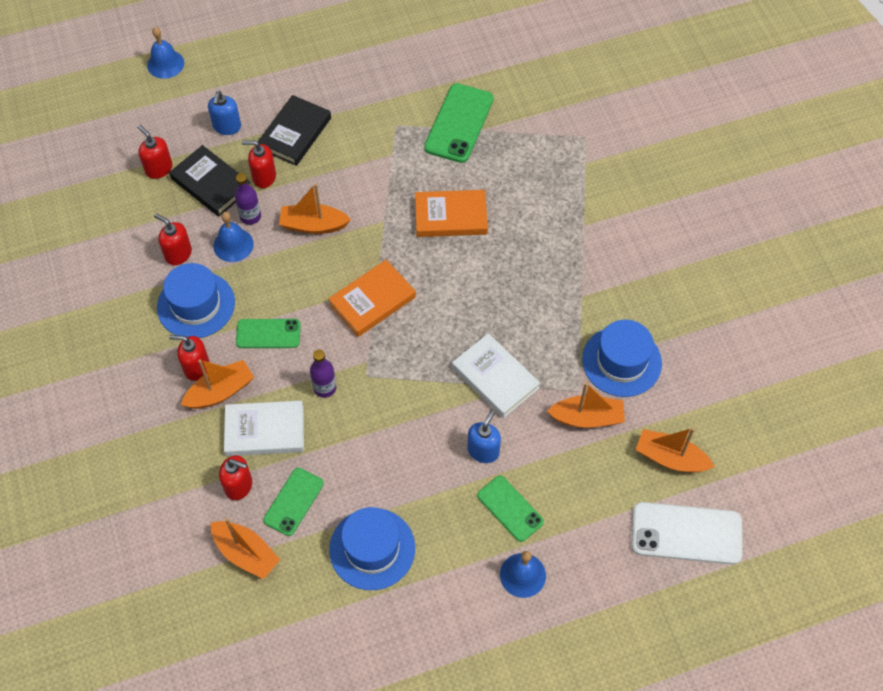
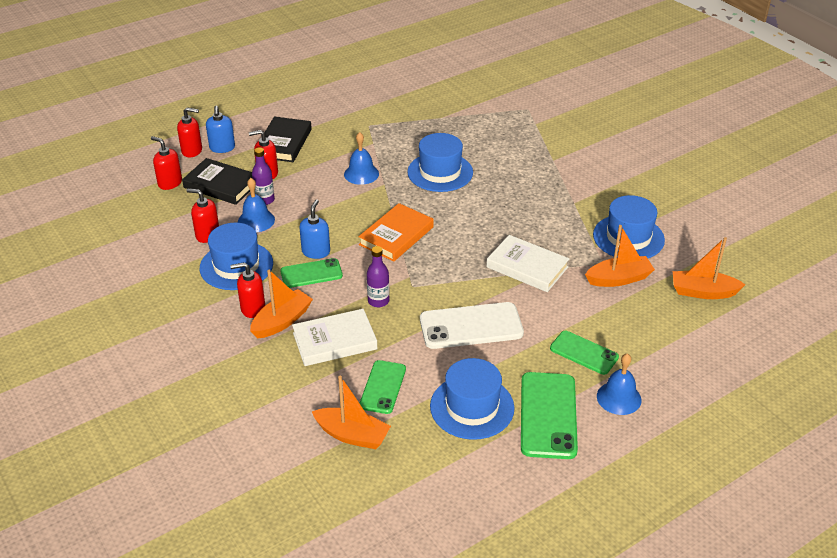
camera: 15 degrees left, 20 degrees down
(165, 64) = (153, 118): blue bell -> blue bell (361, 174)
(239, 486) = (325, 386): red soap dispenser -> red soap dispenser (192, 151)
(313, 225) = (323, 196): orange boat -> none
(450, 216) = (440, 172): orange book -> blue hat
(459, 123) = (421, 116): green phone -> green phone (548, 415)
(483, 450) = (540, 317): blue soap dispenser -> blue soap dispenser (316, 252)
(686, 533) = (744, 340): white phone -> white phone (471, 326)

